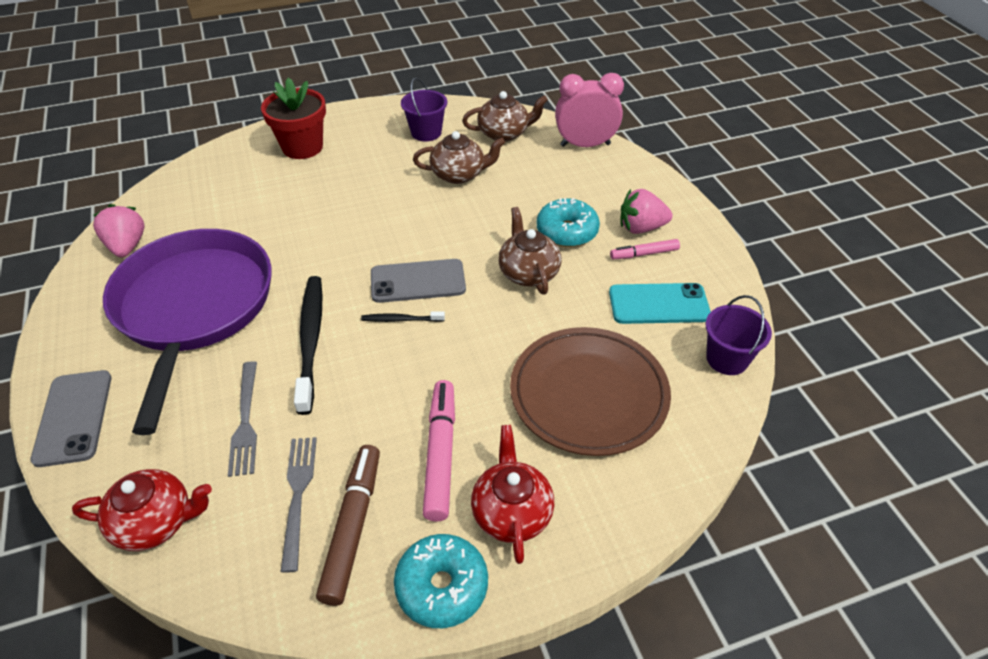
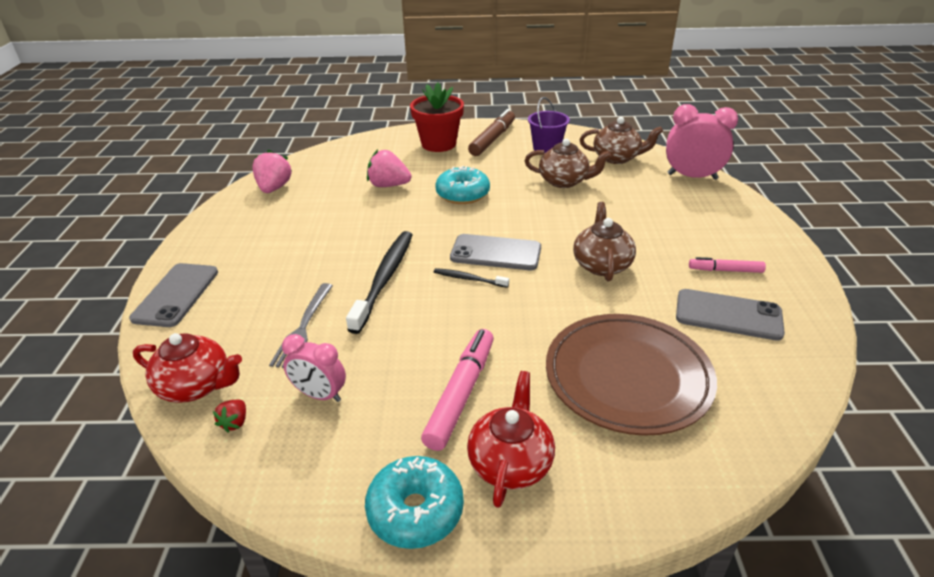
camera: 20 degrees right, 10 degrees down
(194, 308) = (303, 238): purple pan -> none
(220, 551) = (235, 422): none -> red strawberry
(298, 494) = (320, 395): grey fork -> pink clock
(352, 527) = (355, 434): brown marker -> brown marker (492, 139)
(567, 231) = (651, 239): turquoise donut -> turquoise donut (462, 194)
(641, 228) = (728, 249): pink strawberry -> pink strawberry (388, 185)
(658, 304) = (728, 315): turquoise phone -> grey phone
(727, 359) = (792, 379): purple bucket -> none

